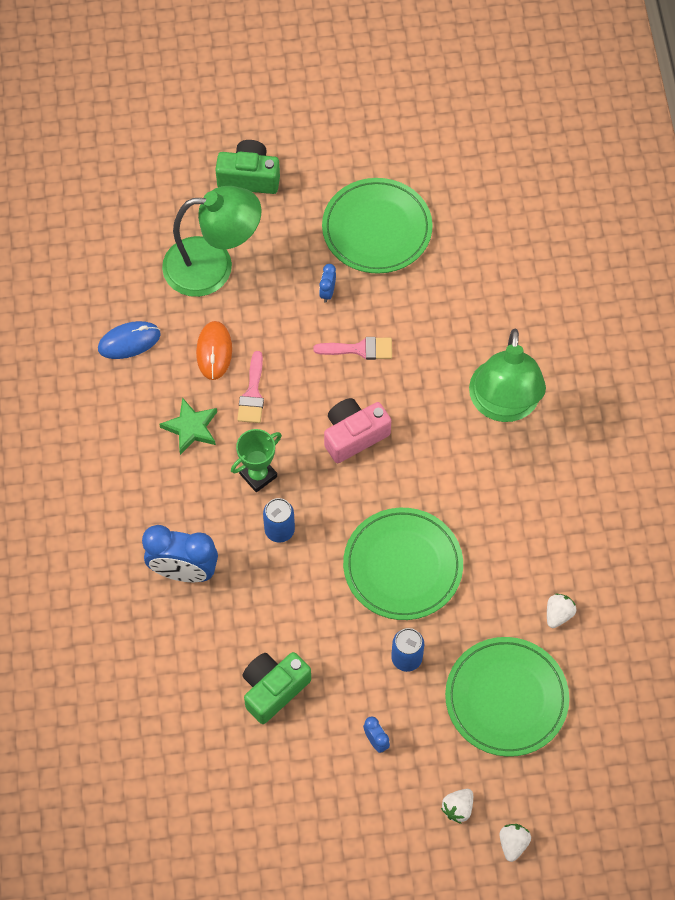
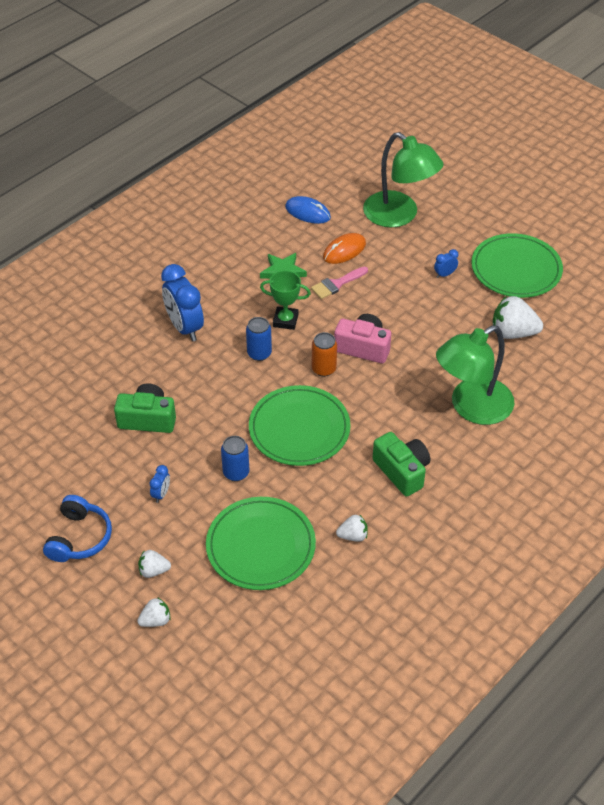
camera: 50 degrees right, 15 degrees down
(249, 177) = (476, 194): green camera -> green camera (402, 471)
(350, 489) = (324, 369): none -> orange can
(359, 349) = (425, 313): pink brush -> none
(366, 848) = (79, 537): none -> blue headphones
(449, 298) = (513, 332): none -> white strawberry

